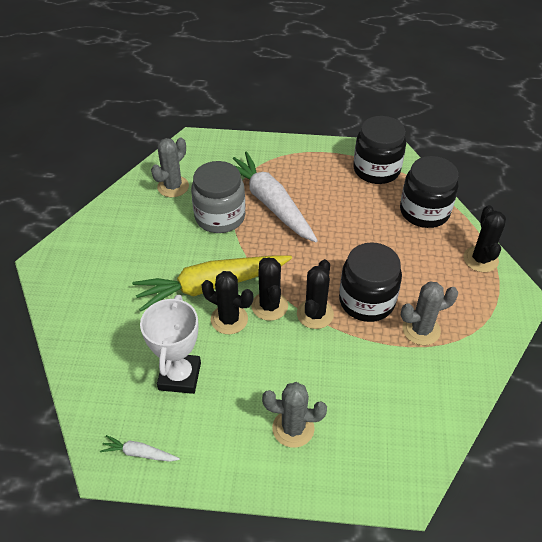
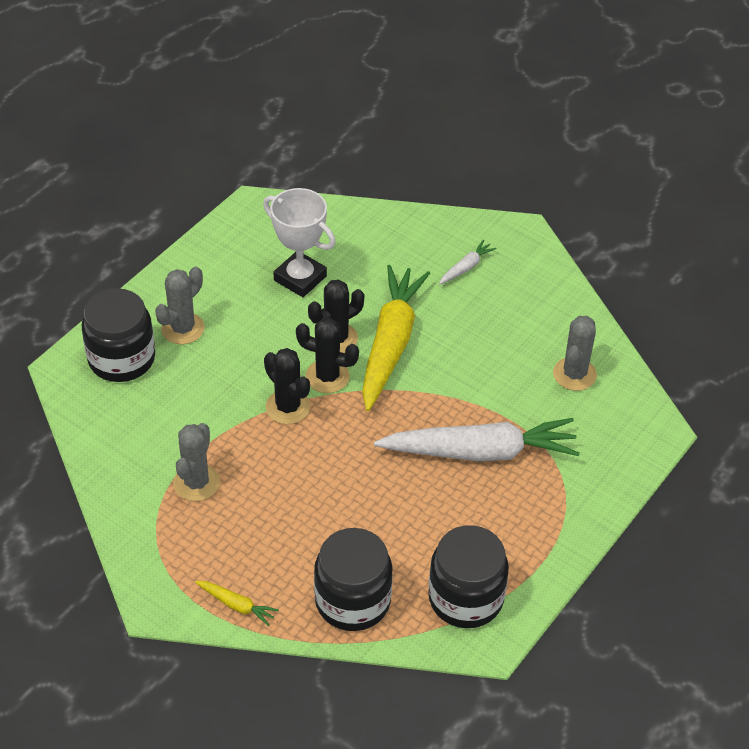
camera: 120 degrees right, 0 degrees up
(139, 453) = (247, 227): white carrot -> white carrot (466, 267)
(173, 187) = (574, 374): grey cactus -> grey cactus turned 45 degrees clockwise
(220, 217) = (490, 395): grey jar -> none
(366, 301) = (268, 459): black jar -> black jar (122, 359)
(480, 259) = (237, 605): black cactus -> yellow carrot

